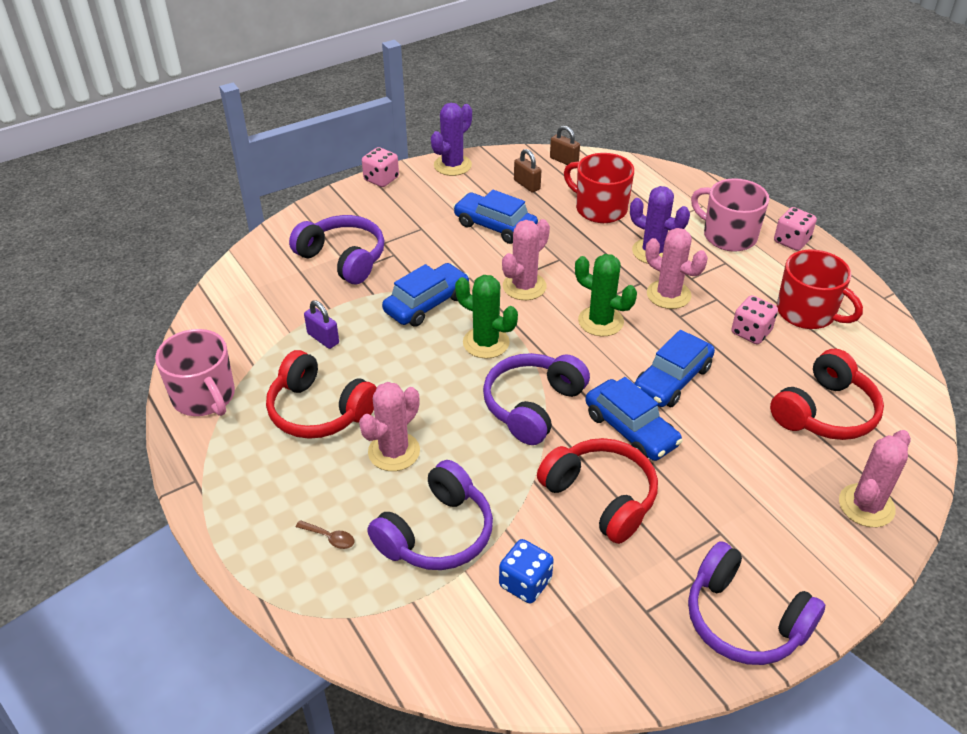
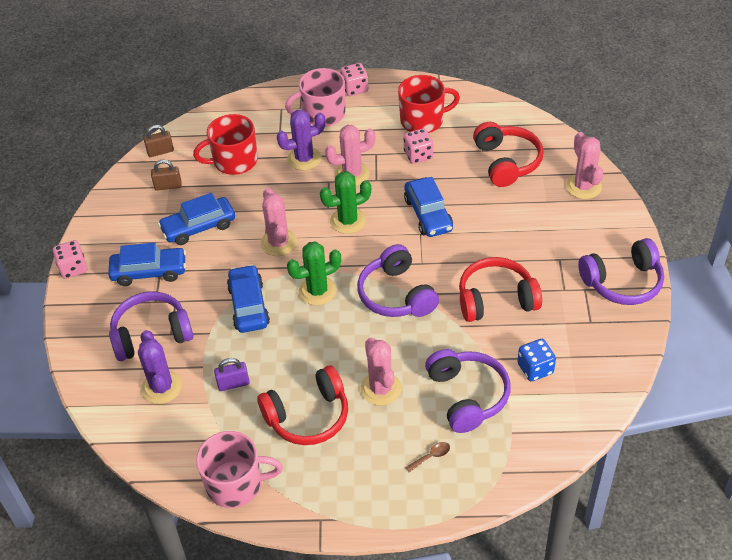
camera: 55 degrees left, 5 degrees up
(452, 165) = (100, 217): purple cactus -> purple cactus (161, 387)
(631, 429) = (453, 256): blue car -> blue car (149, 272)

